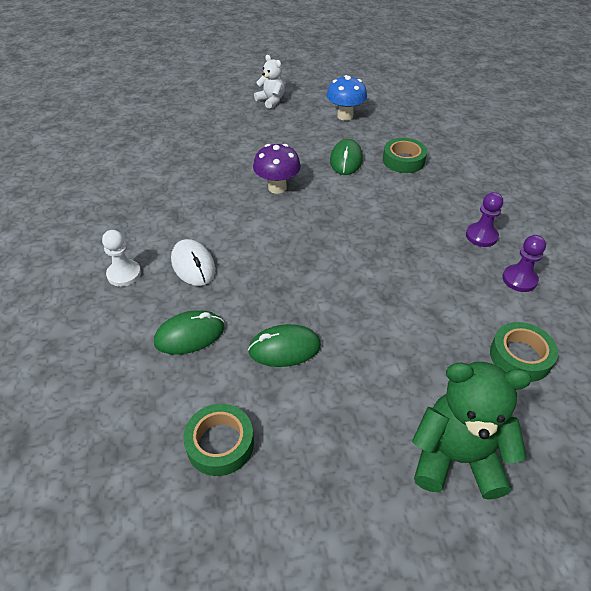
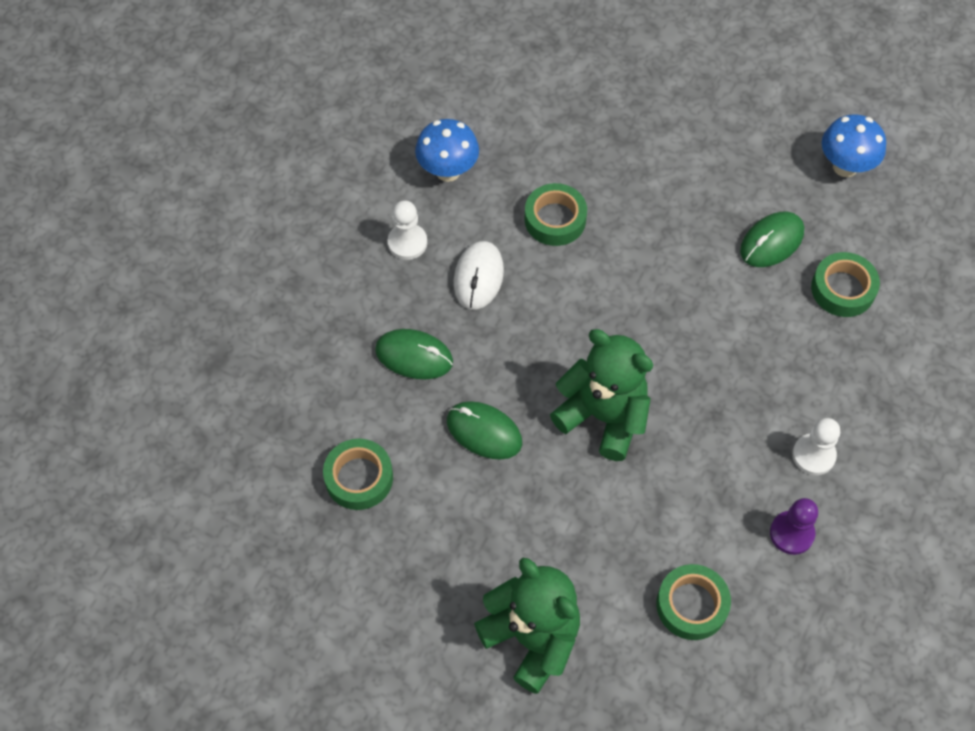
camera: 40 degrees right, 15 degrees up
(119, 223) = (448, 171): none -> blue mushroom
(214, 211) = (555, 219): none -> green tape
(271, 101) = (774, 77): white teddy bear -> none
(277, 187) = (651, 230): purple mushroom -> none
(350, 290) = (603, 416): none -> green teddy bear
(481, 236) = (813, 455): purple pawn -> white pawn

